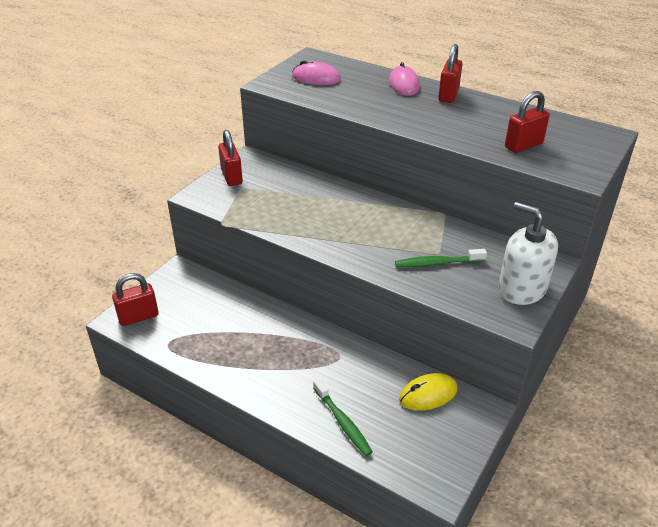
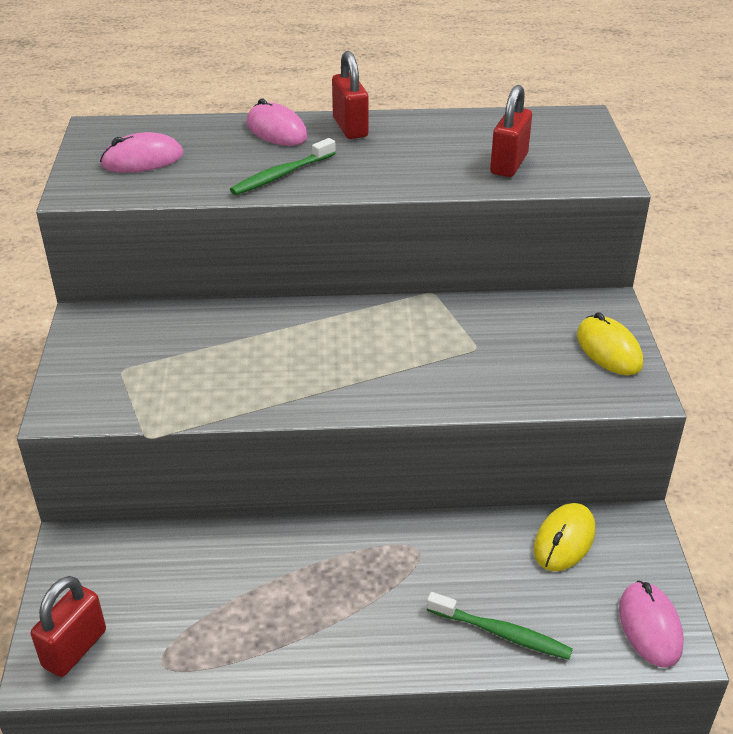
camera: 35 degrees left, 0 degrees up
(231, 177) = (89, 359): red padlock -> none
(433, 467) = (650, 626): none -> pink mouse
(437, 263) = (488, 361): green toothbrush -> green toothbrush (281, 175)
(522, 288) = (608, 350): white soap dispenser -> yellow mouse

